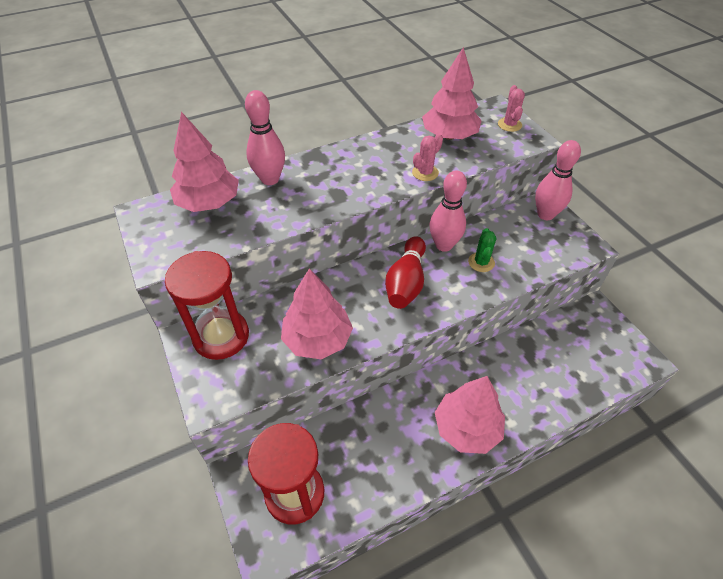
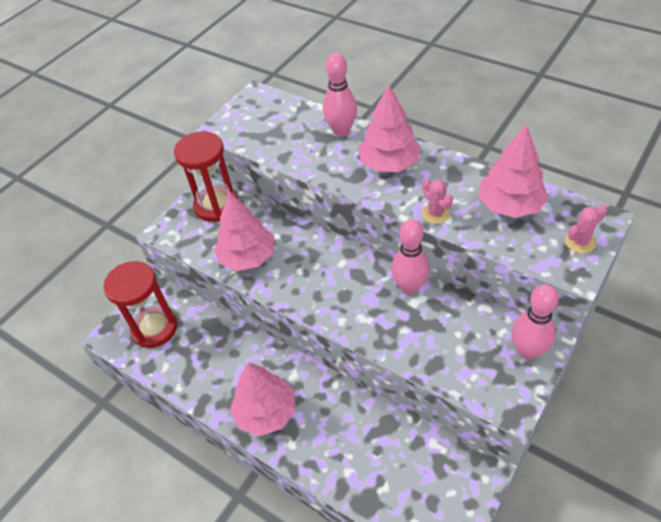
camera: 65 degrees right, 0 degrees up
(209, 203) = (289, 117): pink tree -> pink tree (389, 164)
(406, 282) = (343, 281): red bowling pin -> none
(425, 173) = (435, 213): pink cactus -> pink cactus turned 45 degrees clockwise
(481, 262) = (410, 324): green cactus -> none

